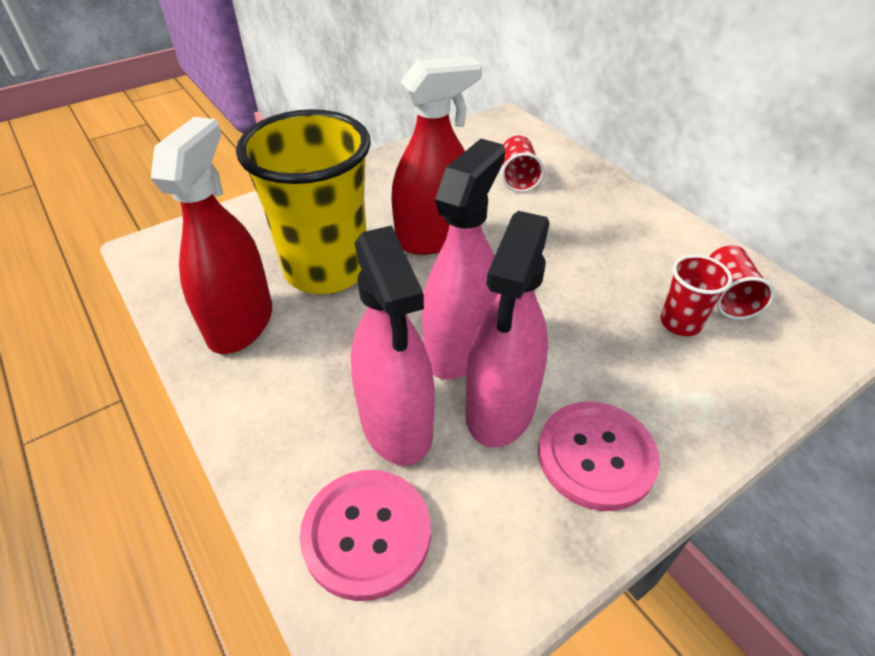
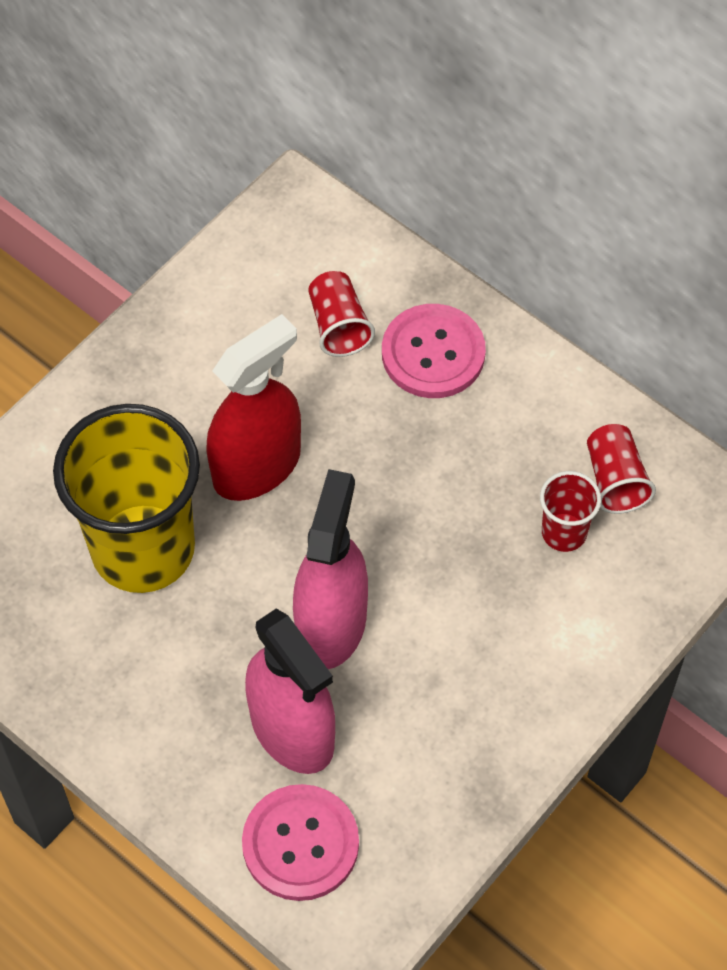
camera: 15 degrees left, 15 degrees up
(240, 323) = (76, 650): red spray bottle -> none
(500, 408) = (391, 687): pink spray bottle -> none
(596, 456) = (492, 717): pink button -> pink button (433, 353)

